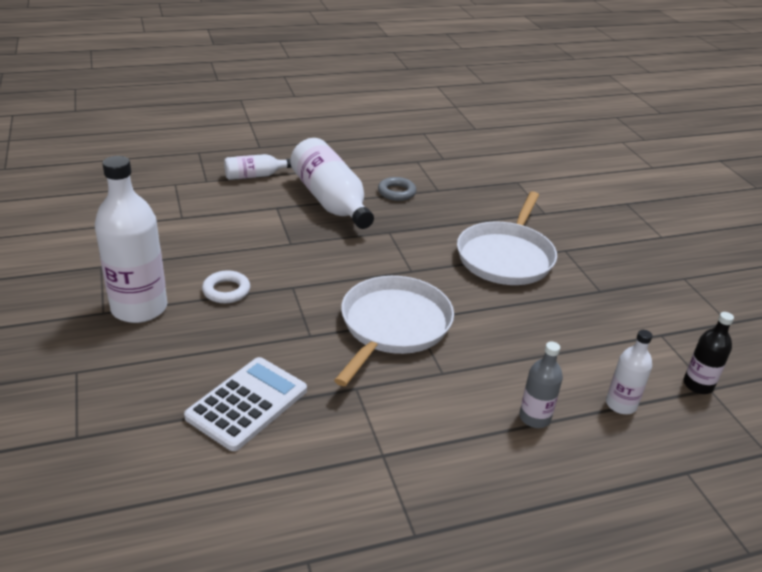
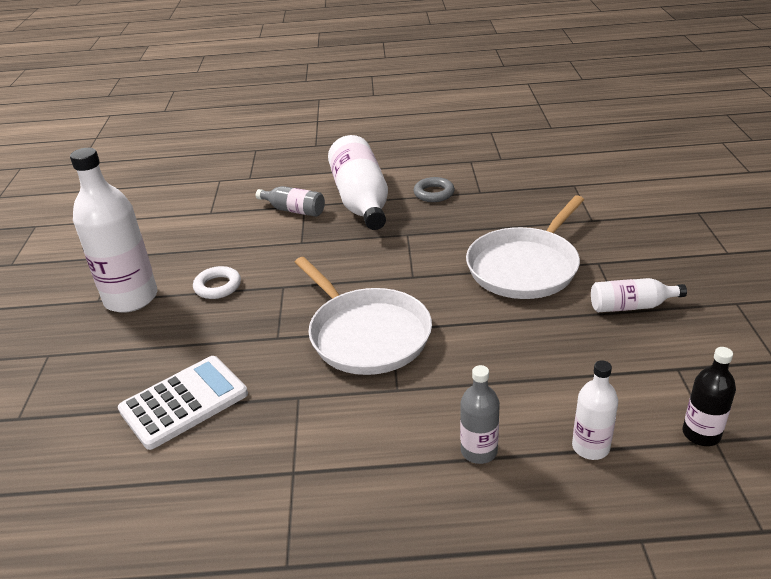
camera: 20 degrees right, 0 degrees up
(254, 176) = (297, 174): white bottle -> white bottle (631, 306)
(268, 212) = (294, 210): none -> grey bottle
(393, 326) = (366, 334): white pan -> white pan turned 105 degrees clockwise

